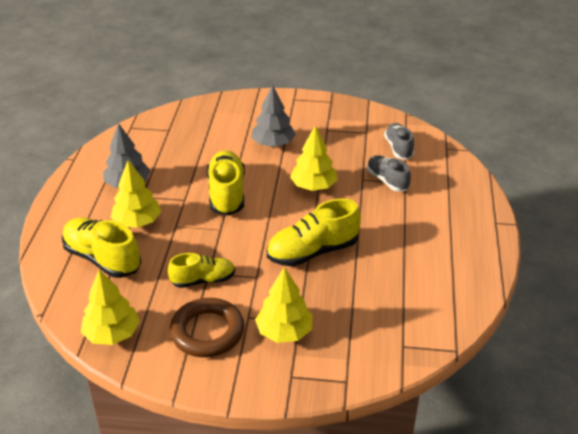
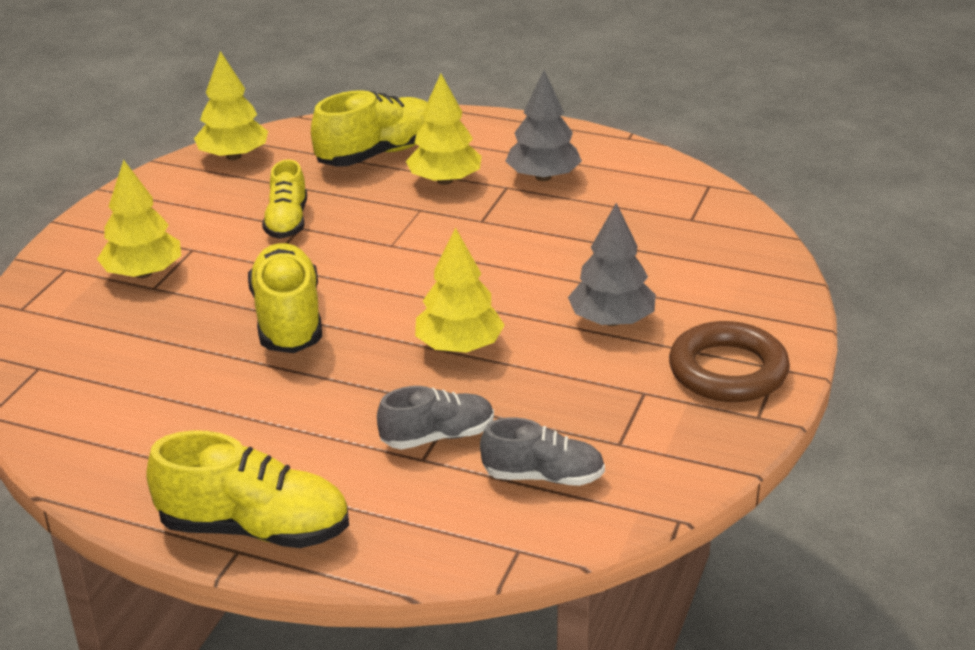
camera: 105 degrees right, 5 degrees down
(207, 332) = (188, 217): brown ring -> brown ring (728, 371)
(226, 194) = (478, 258): yellow shoe -> yellow shoe (254, 529)

